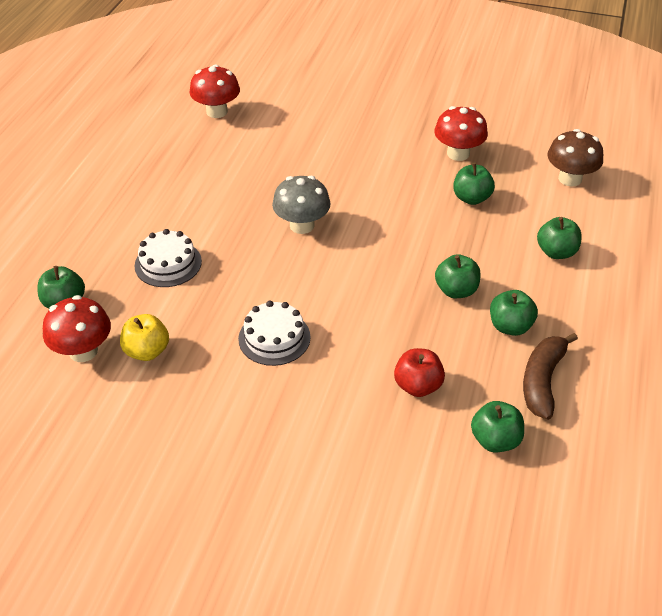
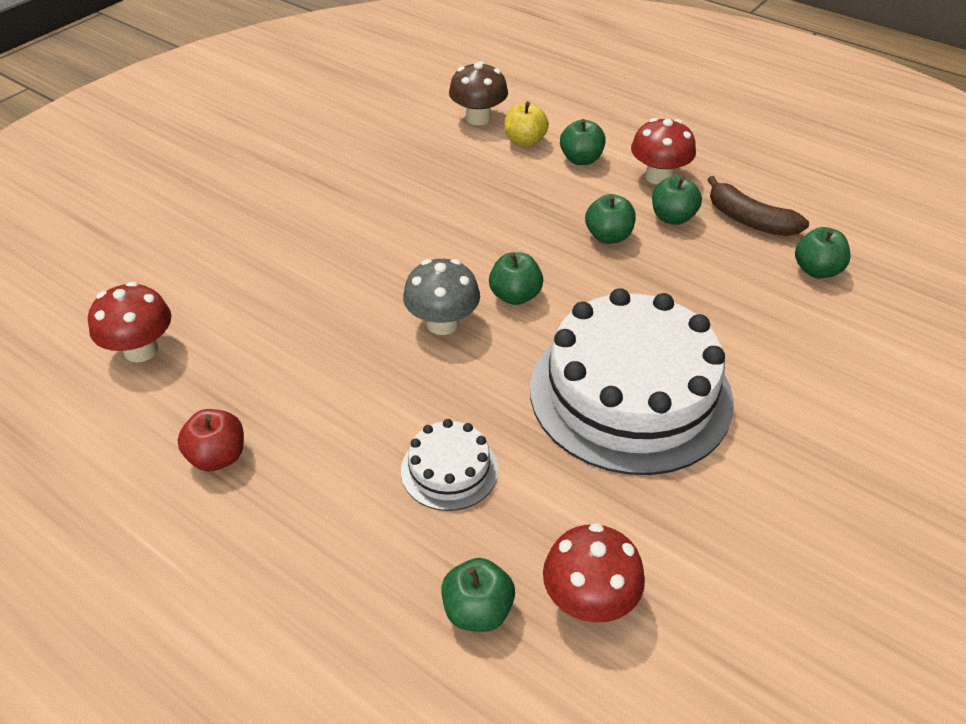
camera: 70 degrees left, 0 degrees up
(147, 351) = (613, 524): yellow apple -> yellow apple (525, 141)
(274, 338) = (630, 393): white cake -> white cake, size x2.23
(417, 386) = (736, 300): red apple -> red apple (218, 457)
(458, 153) = (390, 172): red mushroom -> red mushroom (658, 176)
(471, 198) = (471, 185): green apple -> green apple (515, 296)

